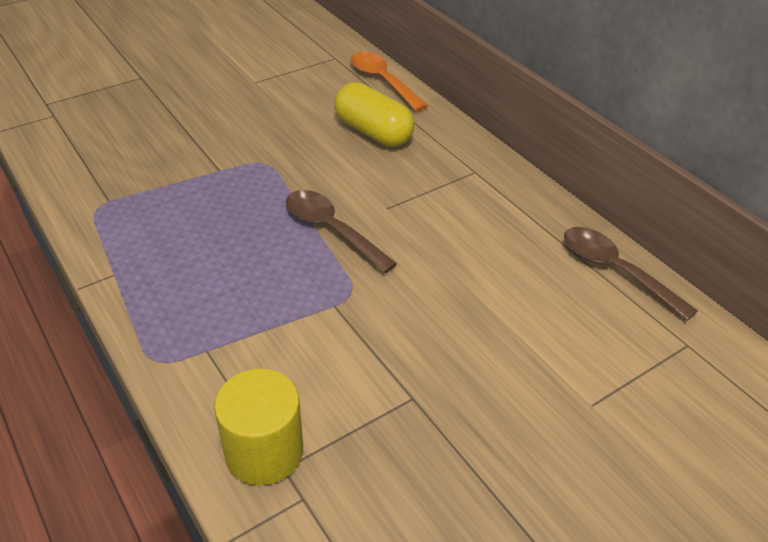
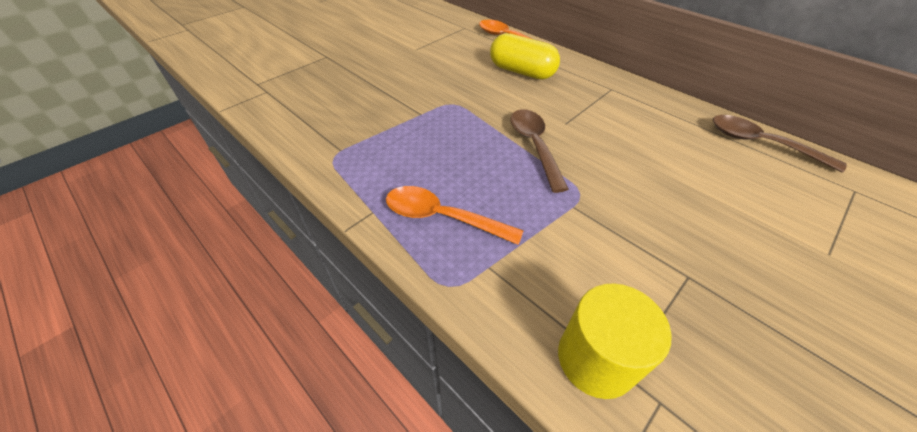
camera: 10 degrees left, 5 degrees up
(184, 292) = (442, 217): none -> orange spoon
(331, 230) = (534, 146): brown spoon -> brown spoon turned 45 degrees clockwise

